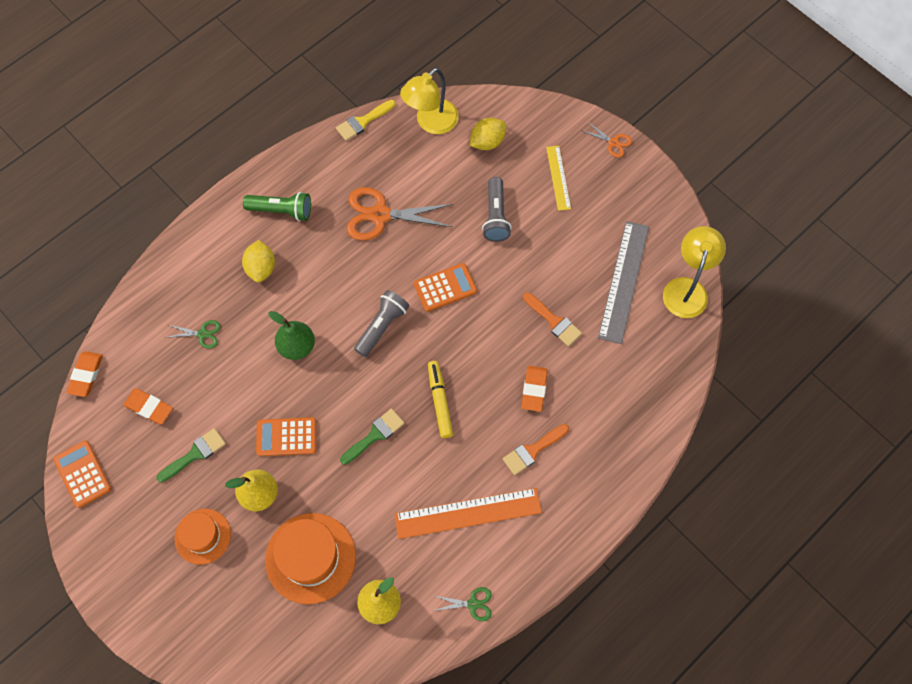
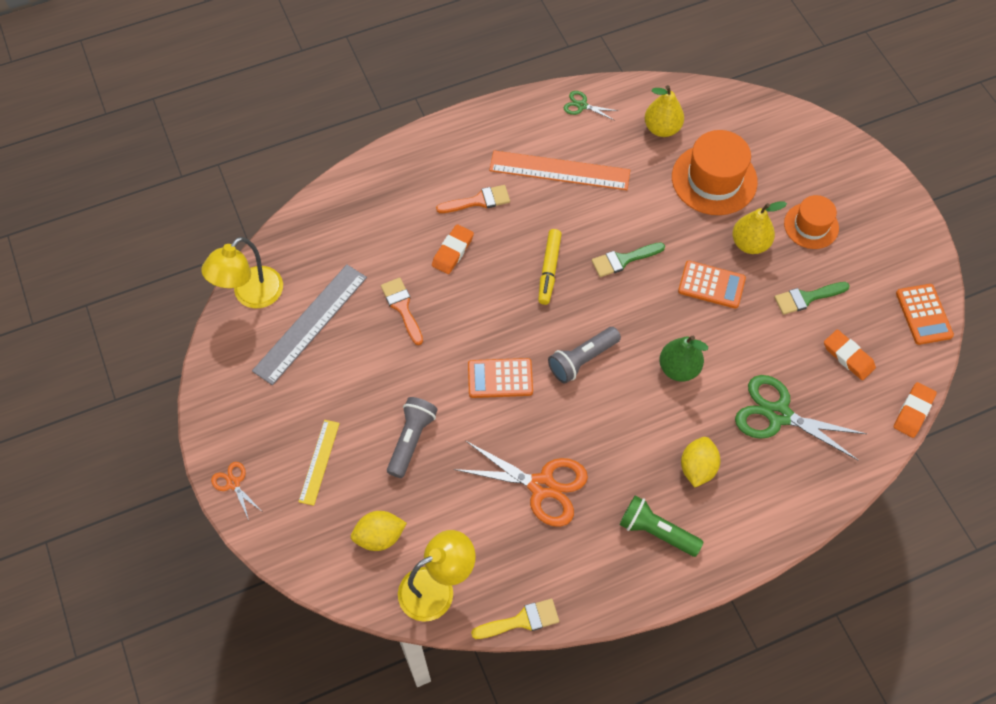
camera: 160 degrees left, 5 degrees down
(202, 334) = (778, 414): green scissors -> green scissors, size x2.05

